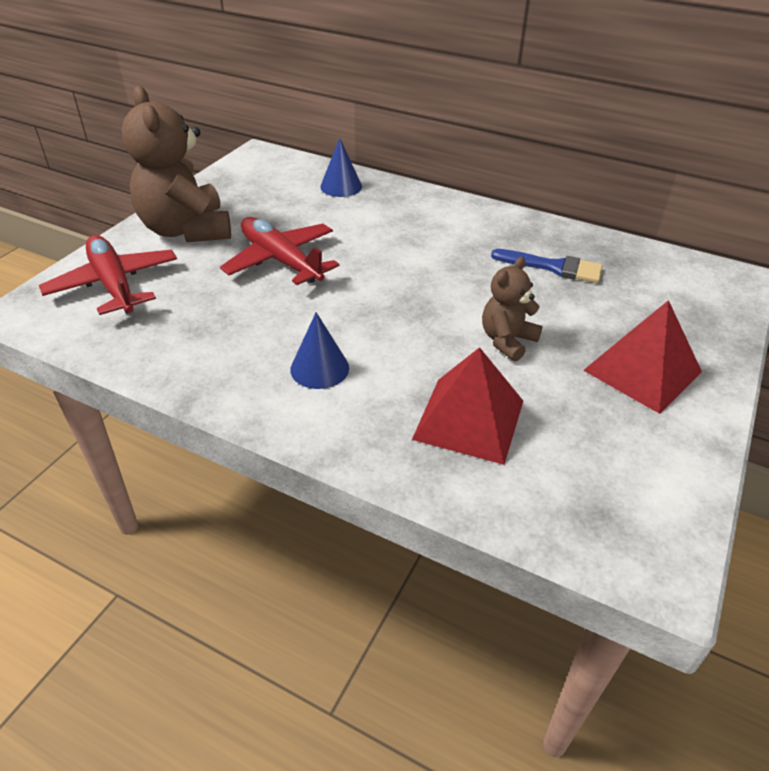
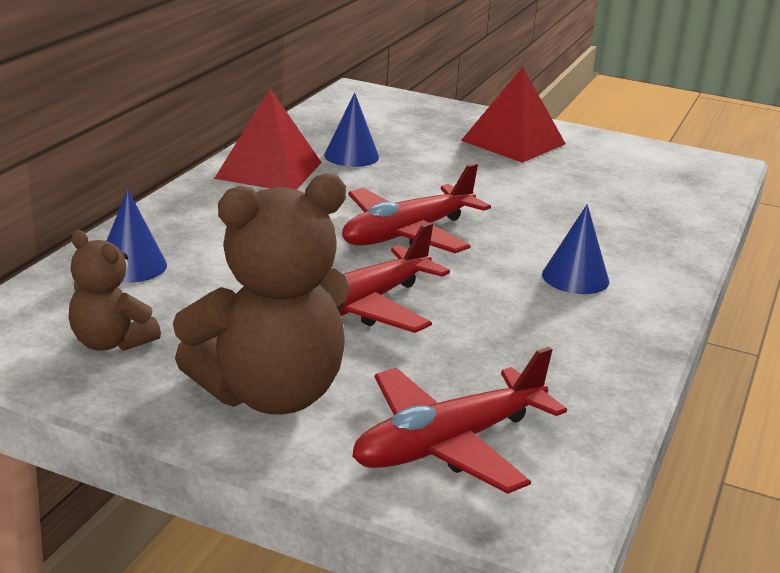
camera: 95 degrees left, 15 degrees down
(397, 287) = (407, 234): none -> red plane
(469, 419) = (612, 211): red pyramid -> red pyramid (268, 170)
(507, 341) = (490, 187): brown teddy bear -> brown teddy bear (111, 342)
(553, 267) = (351, 156): blue brush -> blue cone

